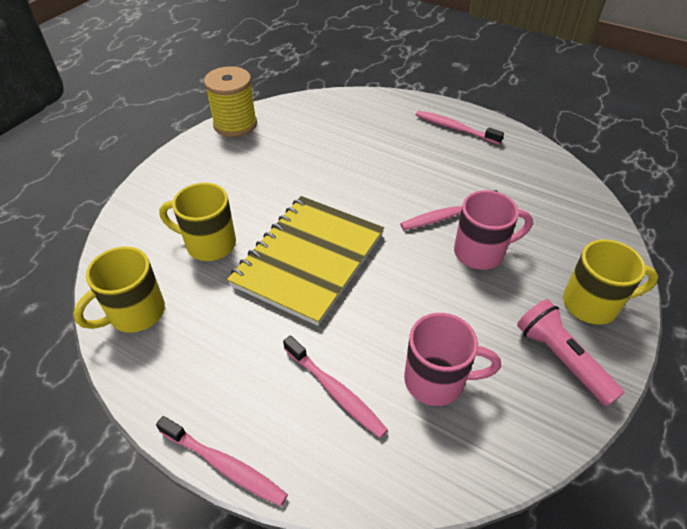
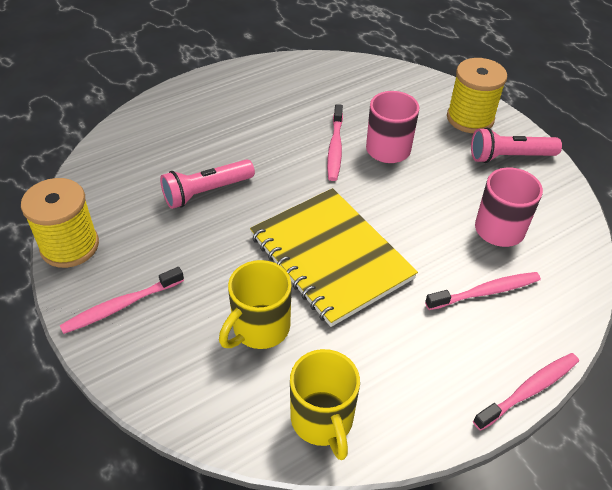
camera: 65 degrees left, 0 degrees up
(331, 163) = (206, 192): none -> pink flashlight
(455, 128) = (226, 93): pink toothbrush -> pink toothbrush (121, 306)
(592, 304) = (470, 118): yellow mug -> yellow spool

